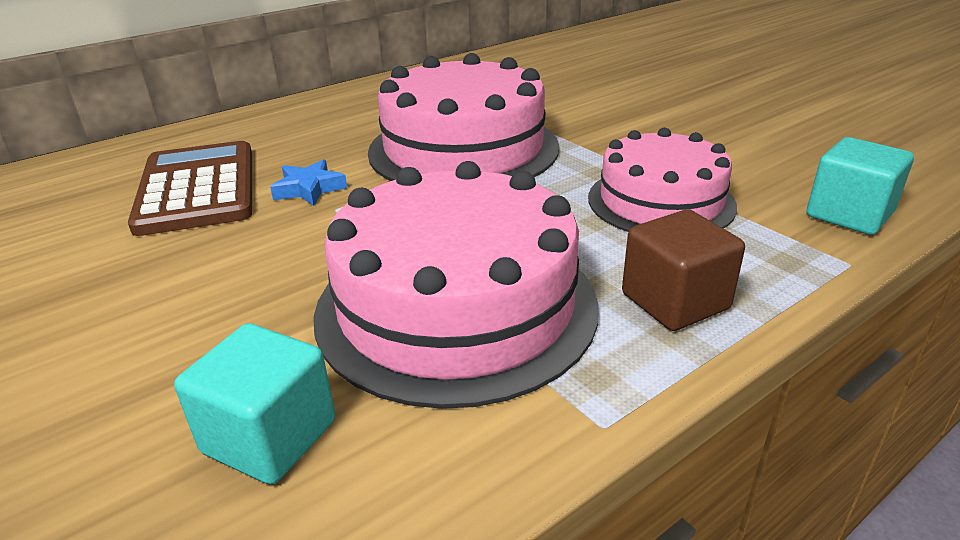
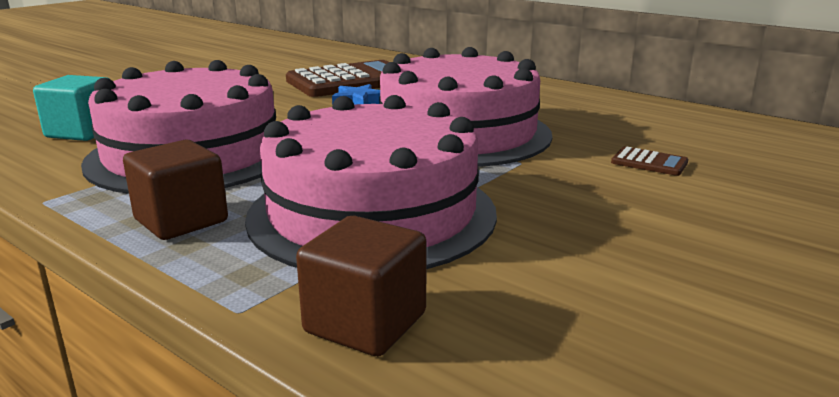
camera: 75 degrees right, 10 degrees down
(570, 95) = (649, 162): none -> brown calculator
(660, 201) = (372, 213): pink cake -> pink cake, size x1.56
(849, 214) = (365, 323): turquoise cube -> brown cube

